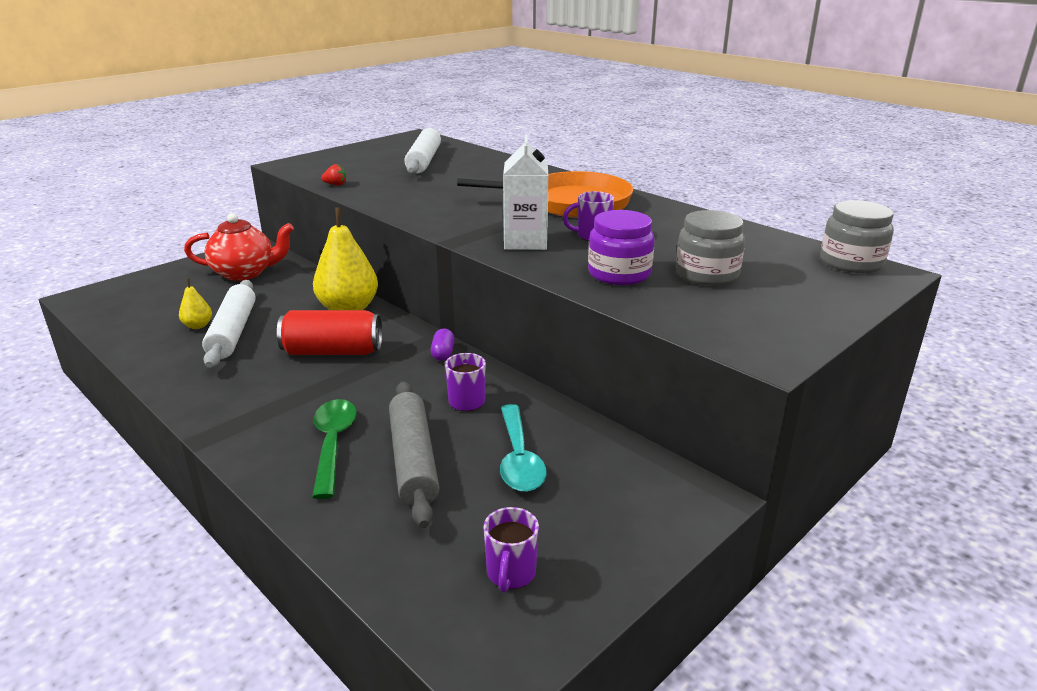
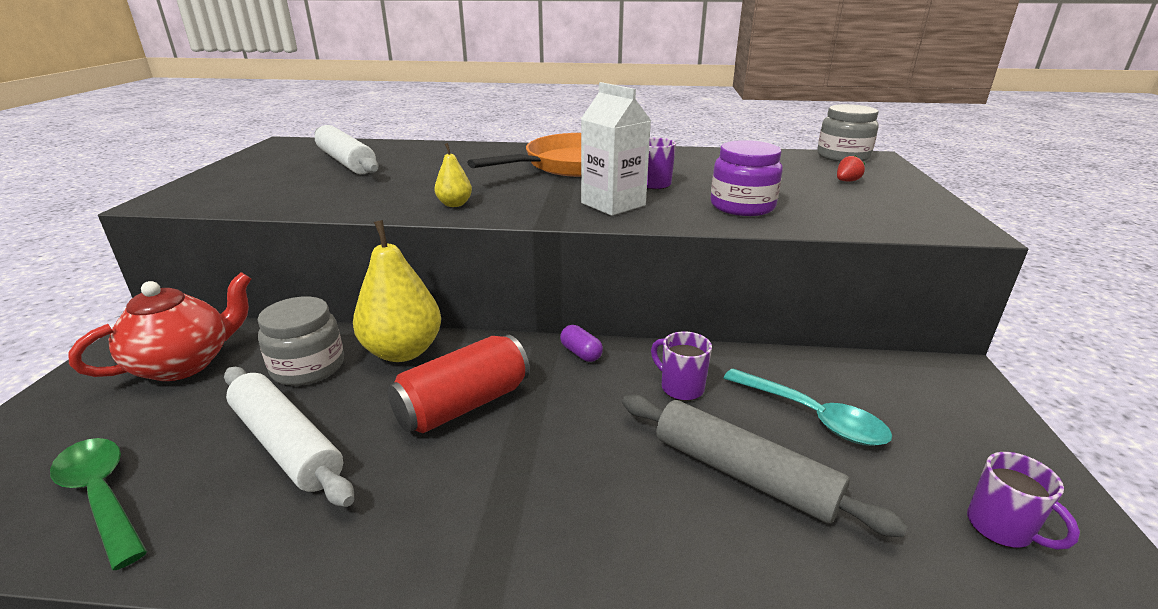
camera: 40 degrees left, 0 degrees up
(198, 326) = (213, 461): yellow pear -> yellow pear (454, 204)
(333, 444) = (643, 508): green spoon -> green spoon (102, 496)
(335, 185) = (285, 206): red strawberry -> red strawberry (846, 181)
(707, 274) = (793, 188): grey jar -> grey jar (308, 367)

